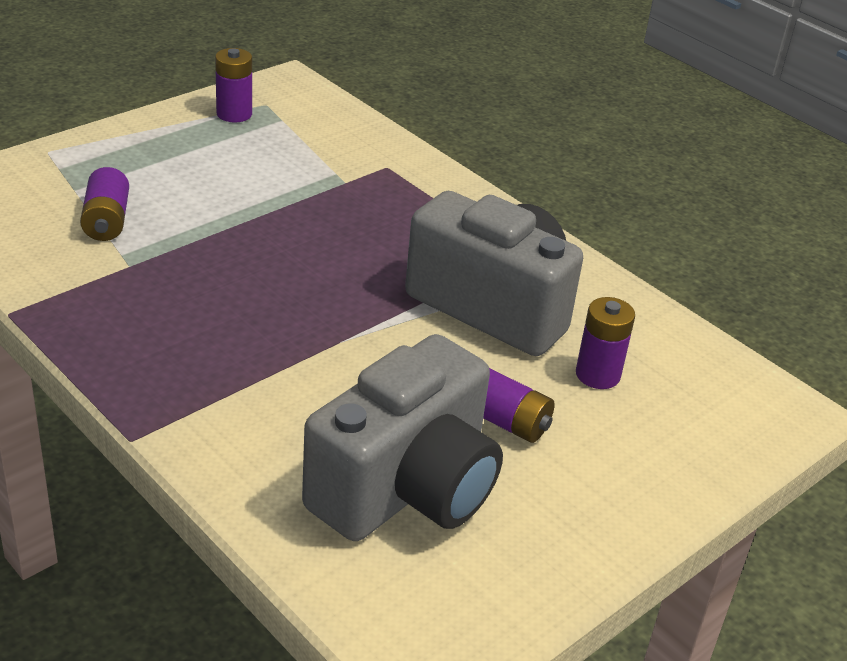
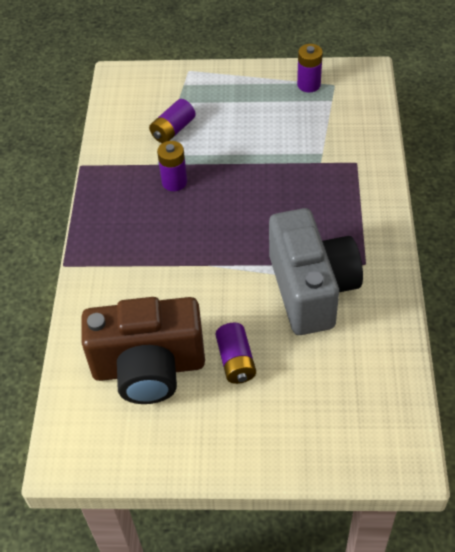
camera: 50 degrees right, 15 degrees up
(406, 488) = (149, 368): grey camera -> brown camera
(597, 375) = (318, 366): purple battery -> purple battery (174, 182)

